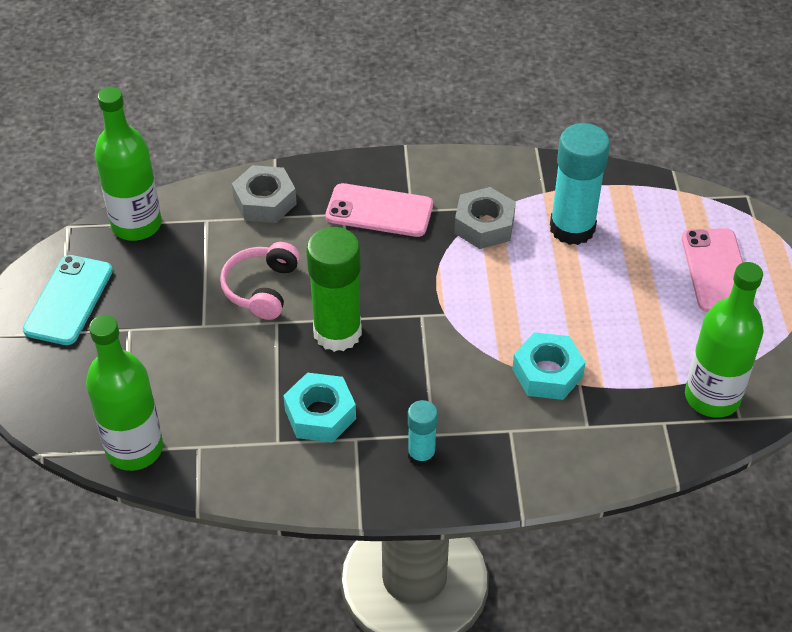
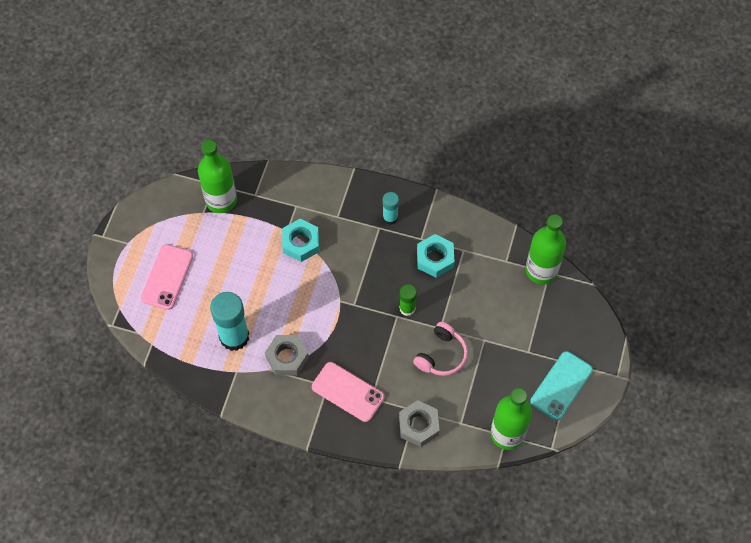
camera: 160 degrees left, 15 degrees up
(337, 332) = (407, 308): green glue stick -> green glue stick, size x0.54

